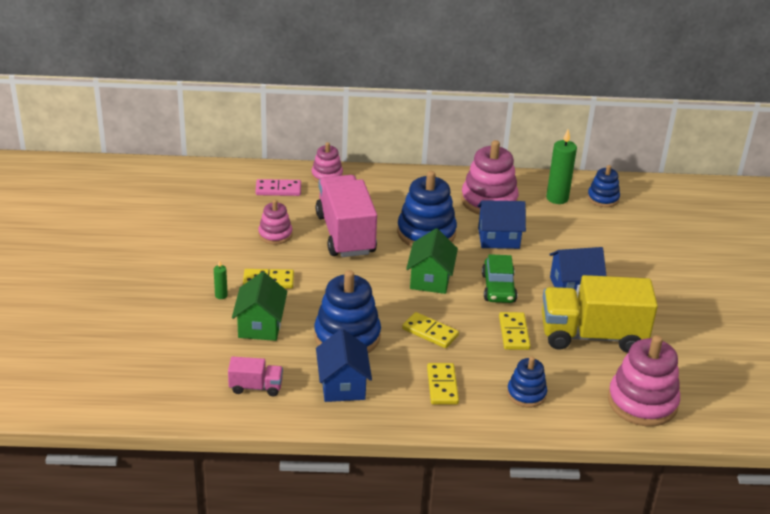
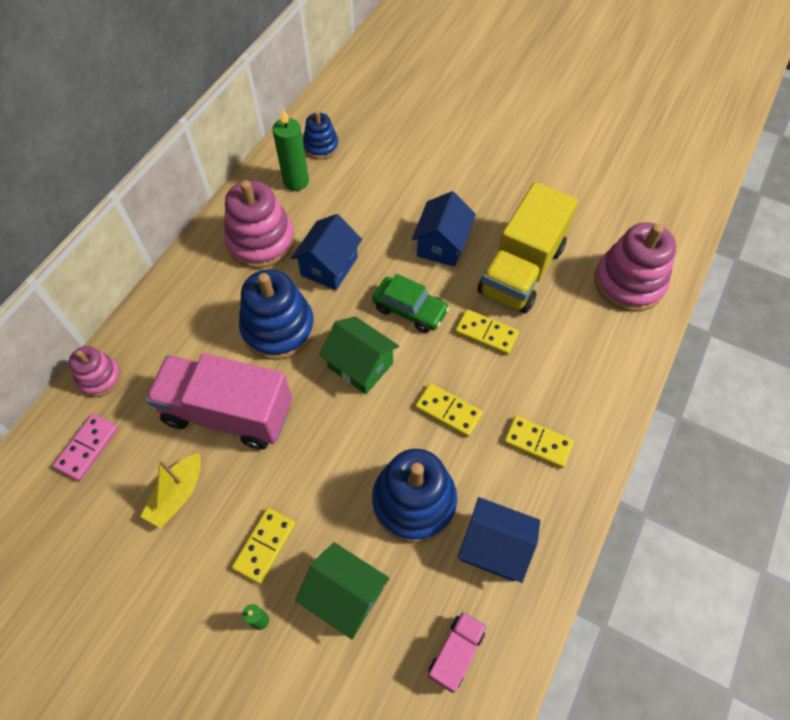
camera: 60 degrees left, 25 degrees up
(275, 234) = (178, 495): pink stacking toy -> yellow boat
(430, 332) = (448, 411): yellow domino -> yellow domino turned 60 degrees clockwise
(526, 394) = (580, 371): blue stacking toy -> none

